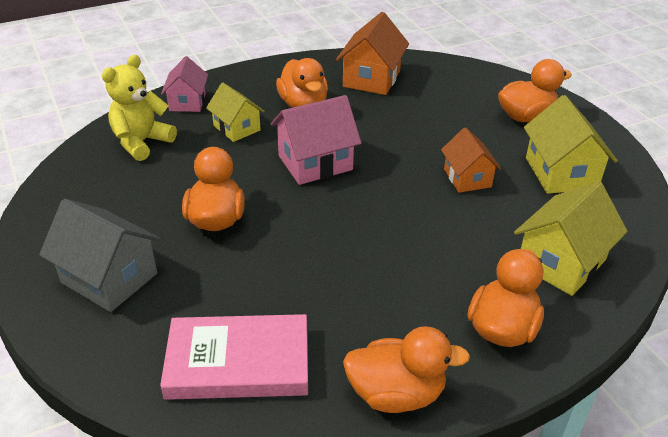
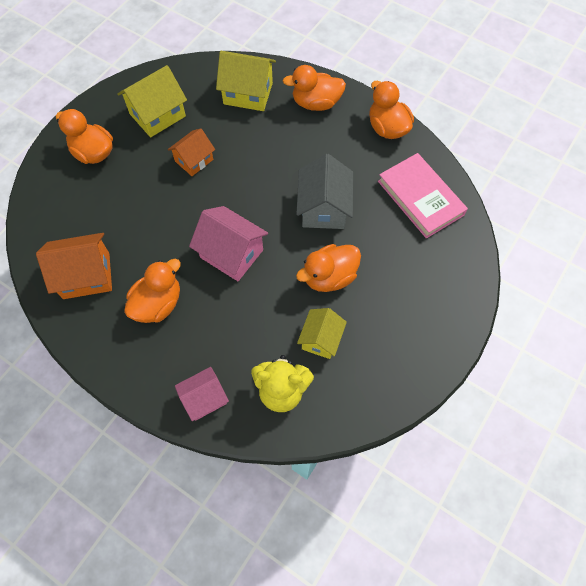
camera: 120 degrees left, 25 degrees up
(109, 278) = (418, 300): grey house -> grey house (323, 208)
(237, 128) = (220, 332): yellow house -> yellow house (321, 339)

